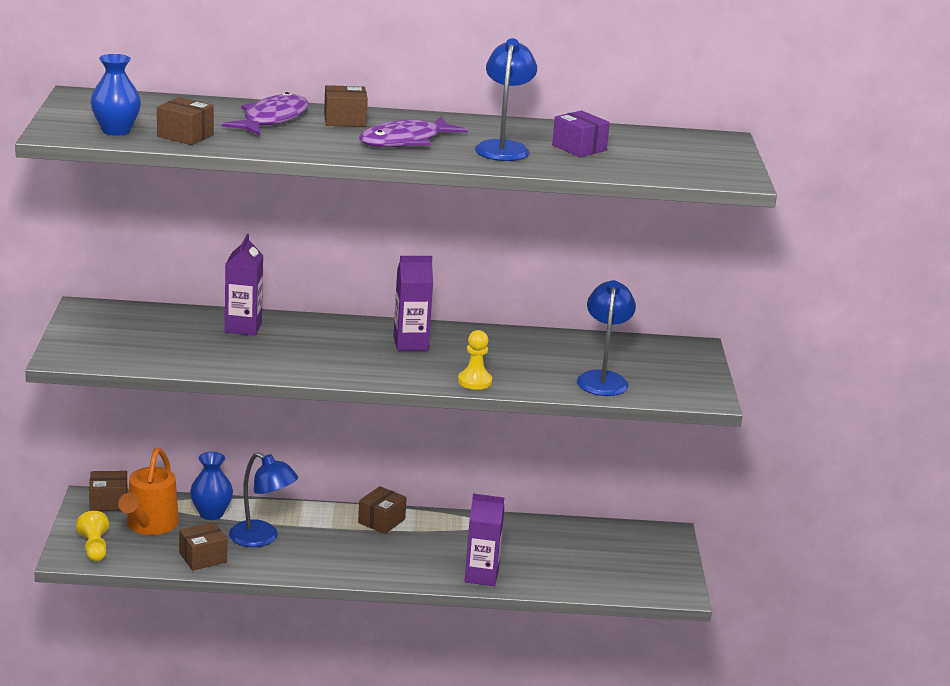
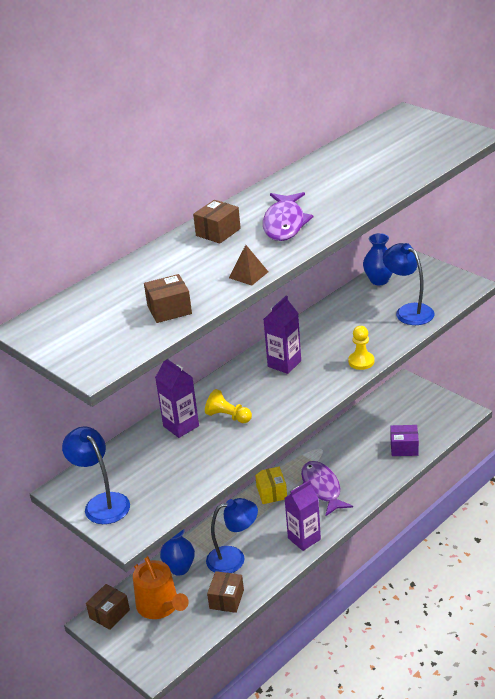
camera: 40 degrees left, 10 degrees up
(94, 548) = (158, 650): yellow pawn -> yellow pawn (228, 416)
(116, 131) = (122, 337): blue vase -> blue vase (379, 280)
(272, 120) = (182, 261): purple fish -> purple fish (322, 488)
(291, 149) = (248, 274): none -> brown pyramid
(381, 521) = (271, 492): brown box -> yellow box
(481, 576) = (373, 481): purple carton -> purple carton (304, 539)
(503, 147) = (337, 192): blue lamp -> blue lamp (102, 503)
(579, 148) = (367, 166): purple box -> purple box (404, 448)

